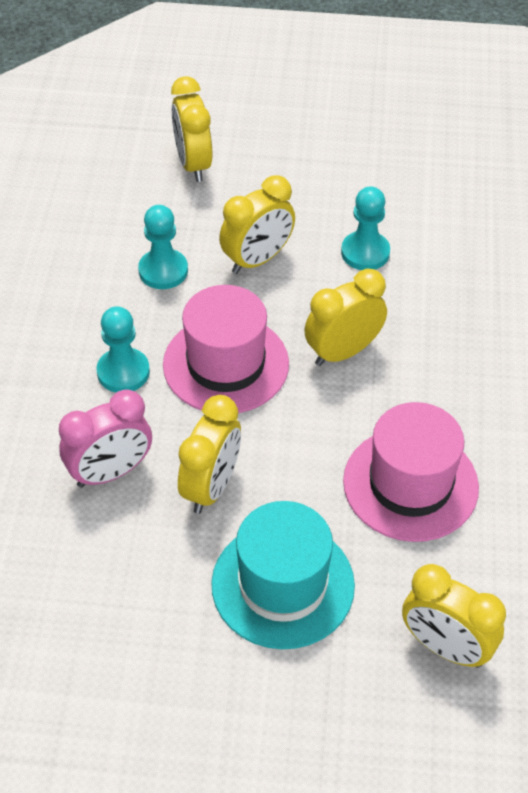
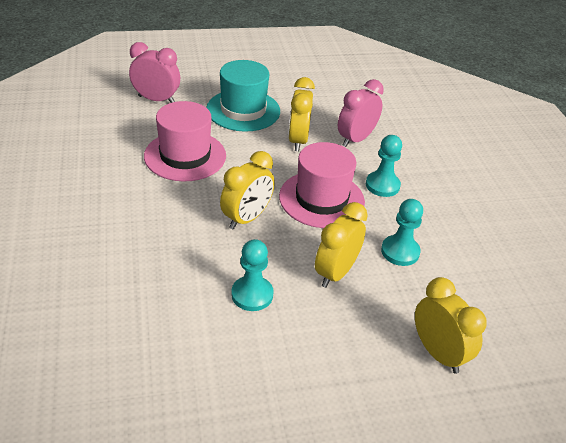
camera: 160 degrees right, 10 degrees down
(445, 647) = (156, 99): yellow clock -> pink clock

